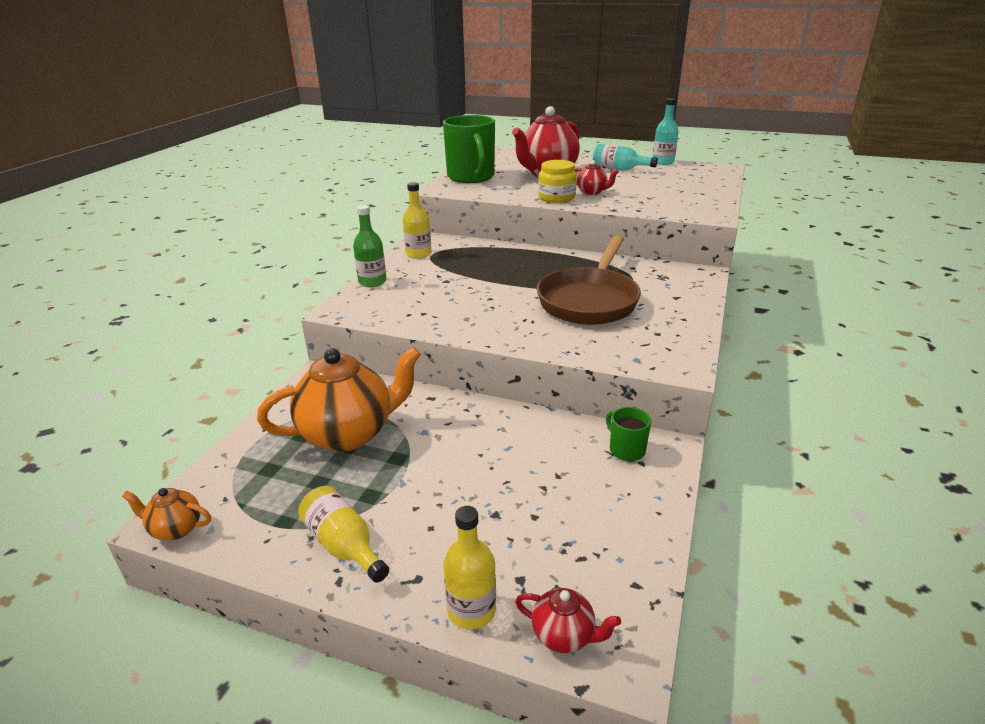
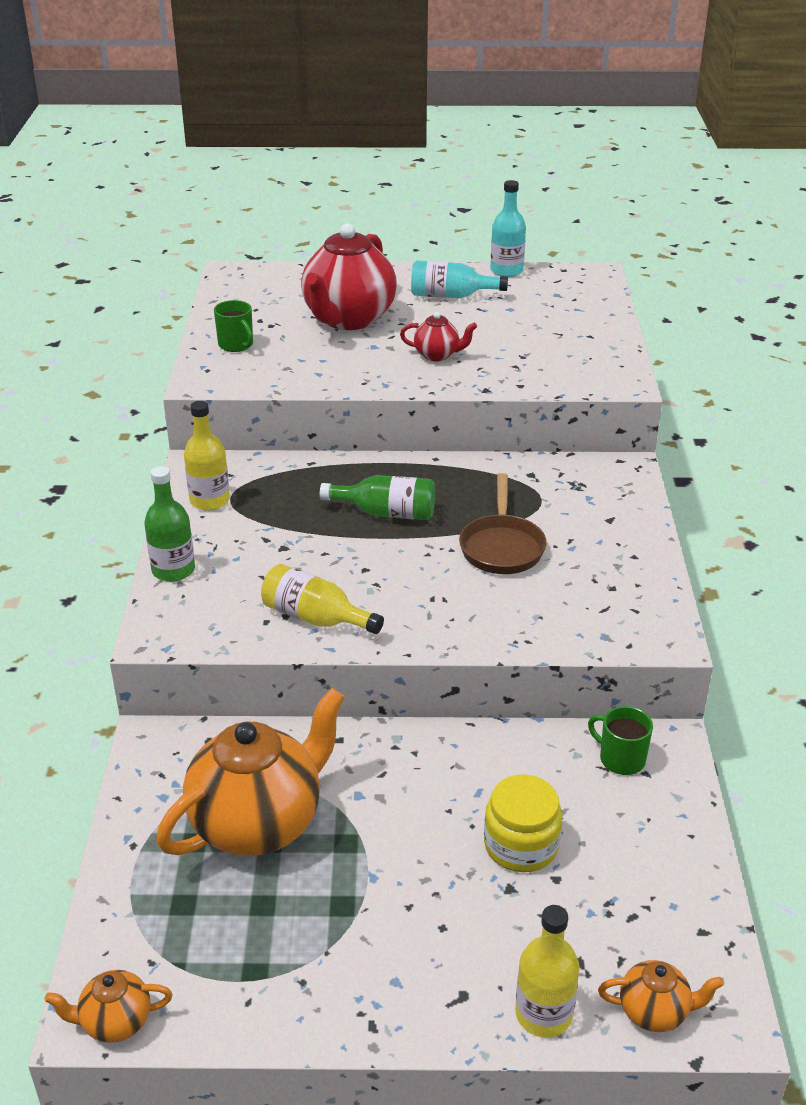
camera: 20 degrees left, 5 degrees up
(343, 545) = (350, 980): yellow bottle -> yellow bottle (315, 618)
(471, 177) = (236, 345): green mug -> green mug, size x0.46
(523, 273) = (387, 513): none -> green bottle
(556, 197) = (392, 375): yellow jar -> yellow jar (521, 845)
(564, 635) = (654, 1012): red teapot -> orange teapot
(589, 300) = (502, 547): brown pan -> brown pan, size x0.61

